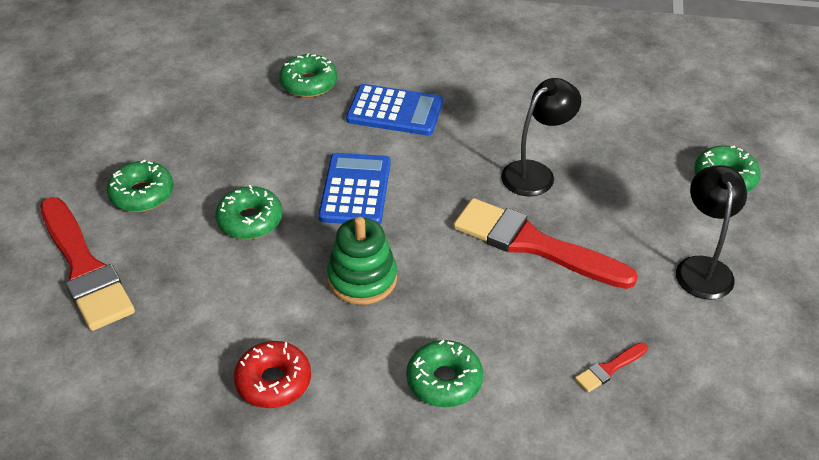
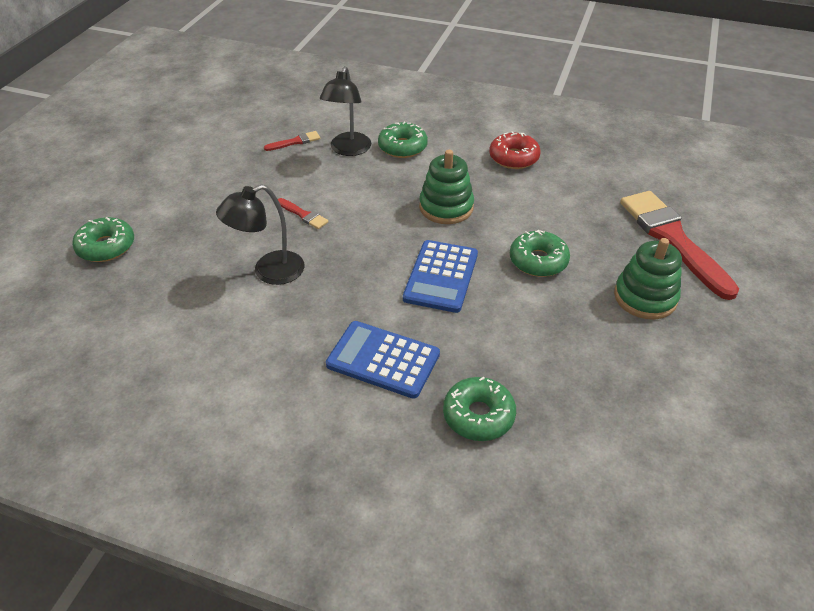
camera: 170 degrees left, 0 degrees up
(142, 194) = (645, 297): green donut -> green stacking toy
(534, 244) = (303, 215): red brush -> red brush, size x0.42
(702, 268) = (188, 186): black lamp -> black lamp (348, 150)

